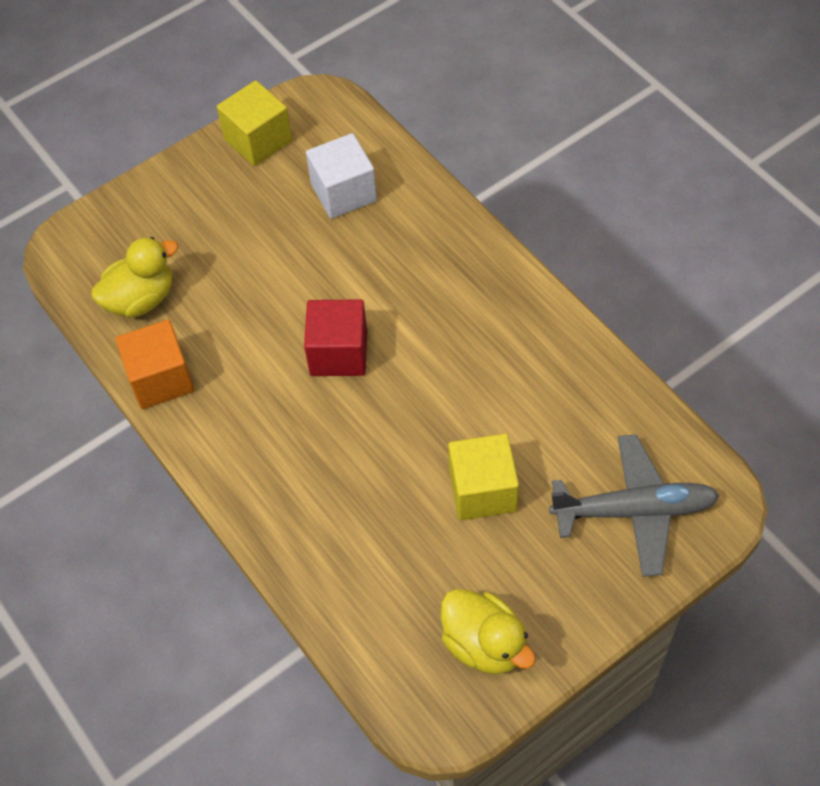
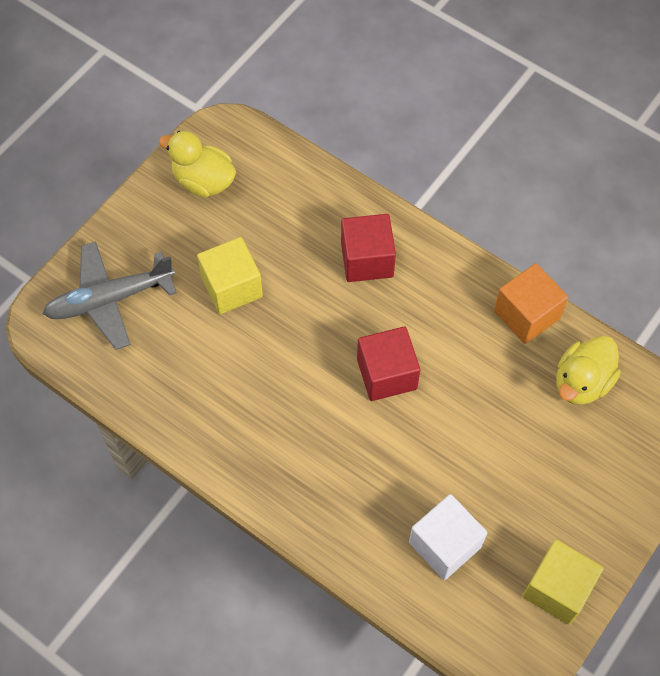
camera: 160 degrees right, 5 degrees up
(311, 484) = (367, 260): none -> red cube

